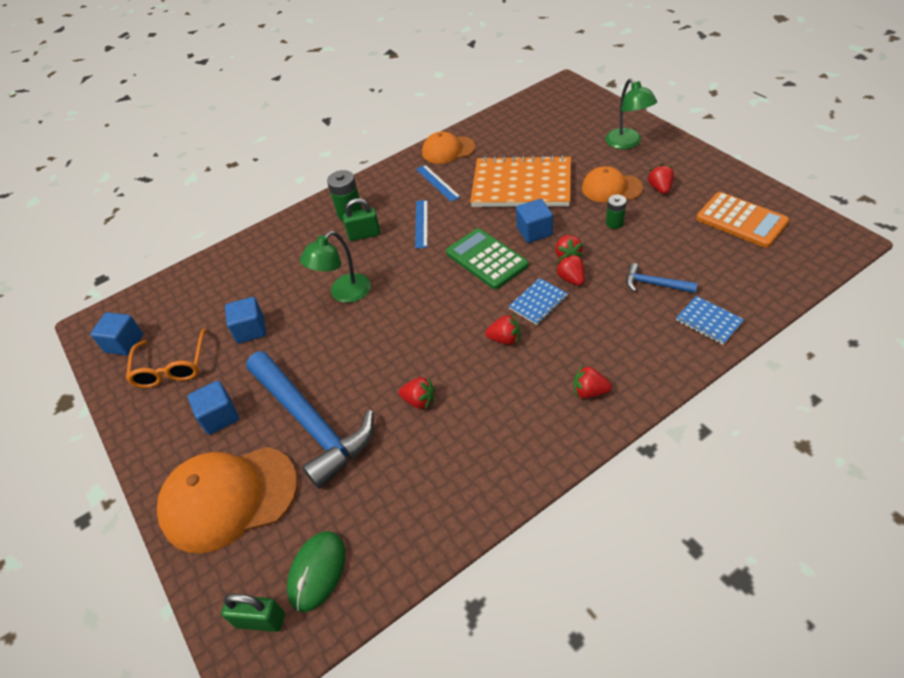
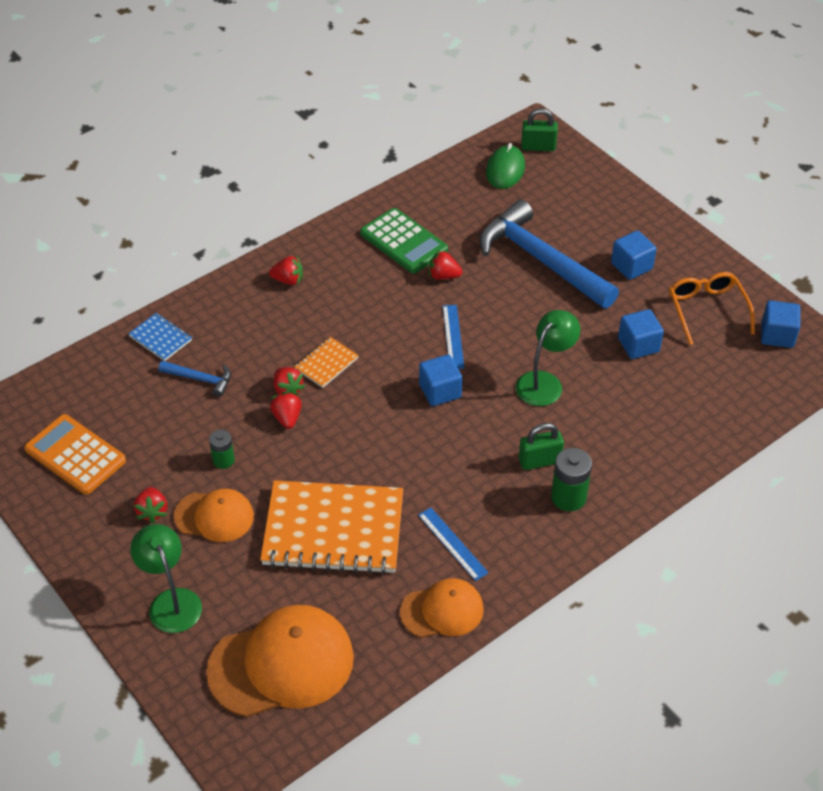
camera: 170 degrees right, 0 degrees up
(228, 498) = (593, 210): orange cap -> orange cap (281, 664)
(421, 223) = (467, 474): blue ruler -> blue ruler (453, 336)
(486, 259) = (382, 418): green calculator -> green calculator (403, 242)
(505, 339) = (363, 328): red strawberry -> none
(534, 231) = (322, 453): blue cube -> blue cube (440, 391)
(538, 303) = (326, 363): blue notebook -> orange notebook

